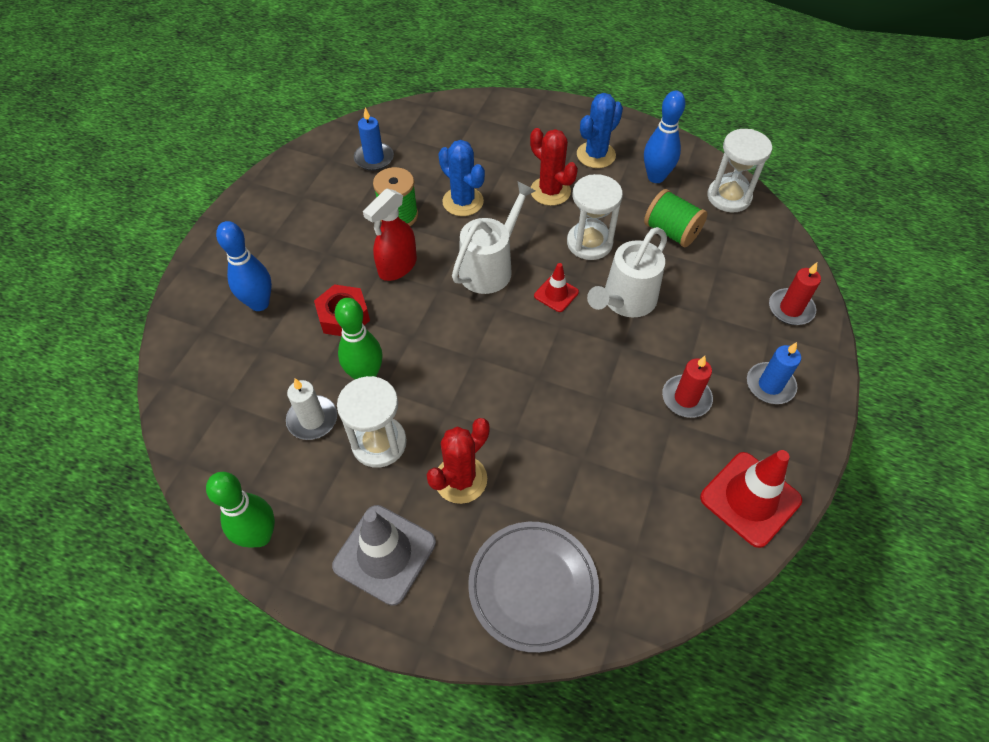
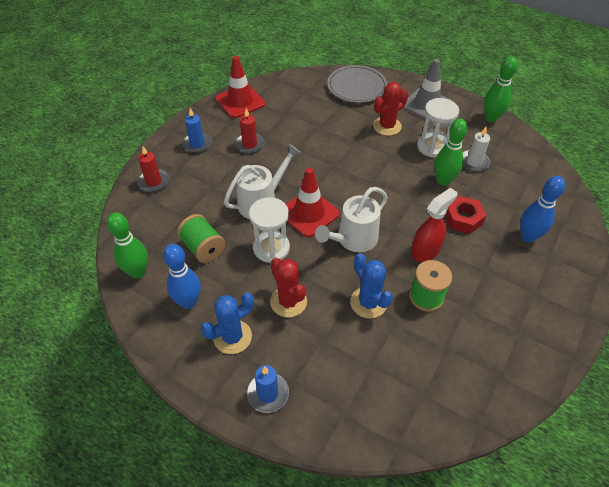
camera: 170 degrees left, 5 degrees down
(374, 158) = (453, 368): blue candle -> blue candle (268, 394)
(556, 294) = (309, 213): red traffic cone -> red traffic cone, size x1.86
(729, 197) = (138, 272): white hourglass -> green bowling pin

